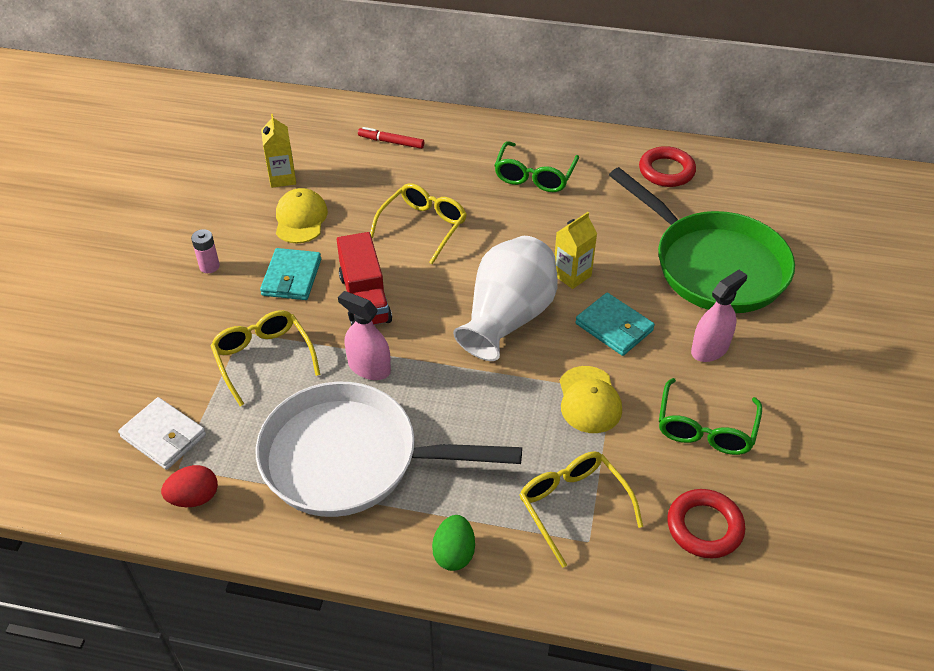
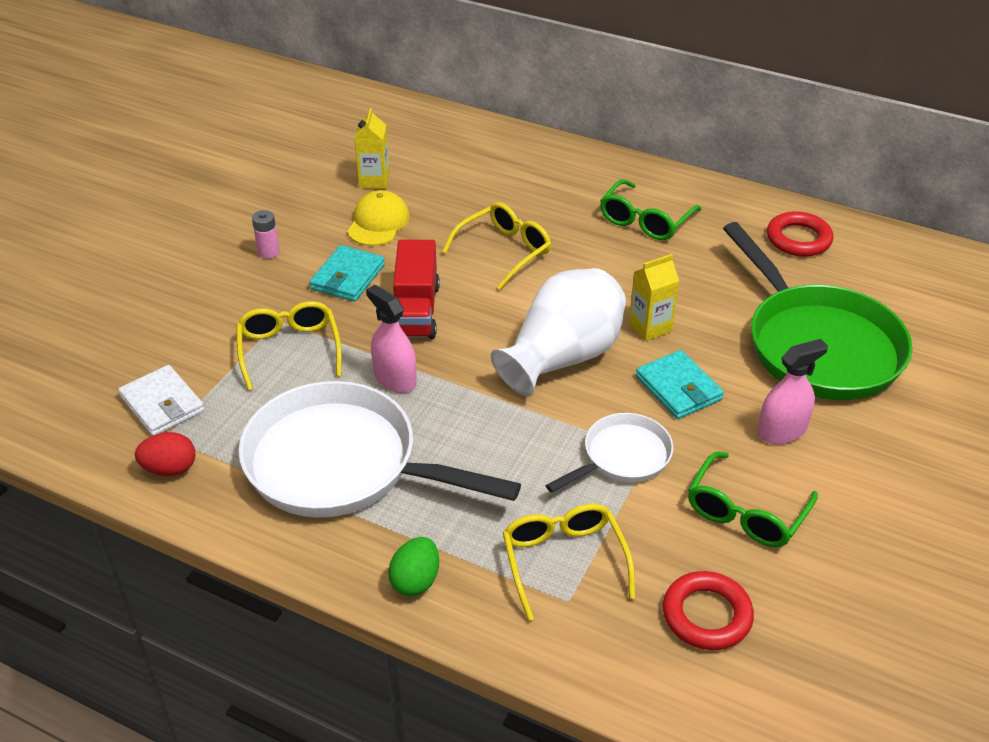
camera: 15 degrees right, 5 degrees down
(391, 142) = (501, 163): red marker -> none
(589, 400) = (622, 457): yellow cap -> white pan

